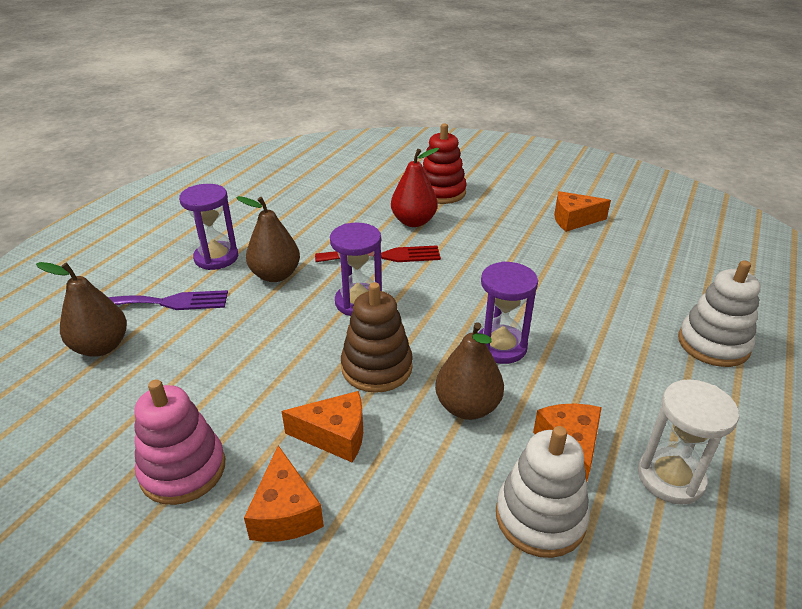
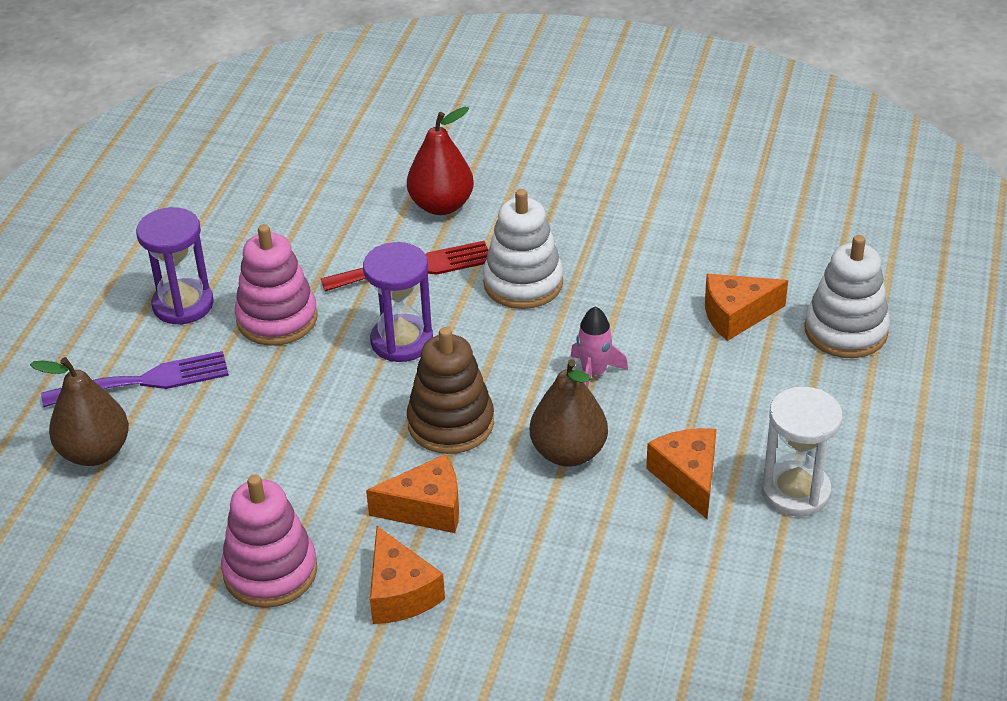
camera: 10 degrees left, 5 degrees up
(275, 275) = (277, 319): brown pear -> pink stacking toy
(441, 192) = (468, 148): red stacking toy -> none
(500, 346) = (594, 373): purple hourglass -> pink rocket
(540, 517) = (665, 552): white stacking toy -> white stacking toy (523, 283)
(574, 220) = (664, 171): orange cheese -> orange cheese (736, 315)

